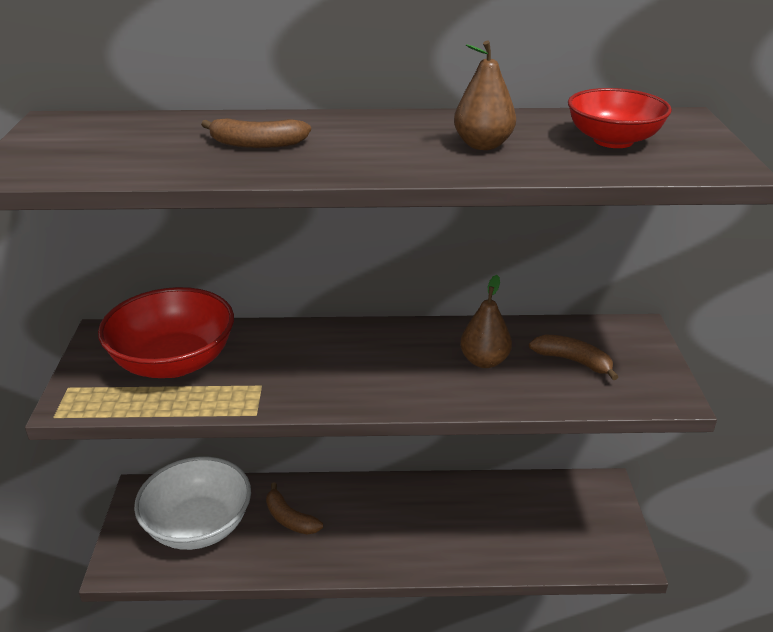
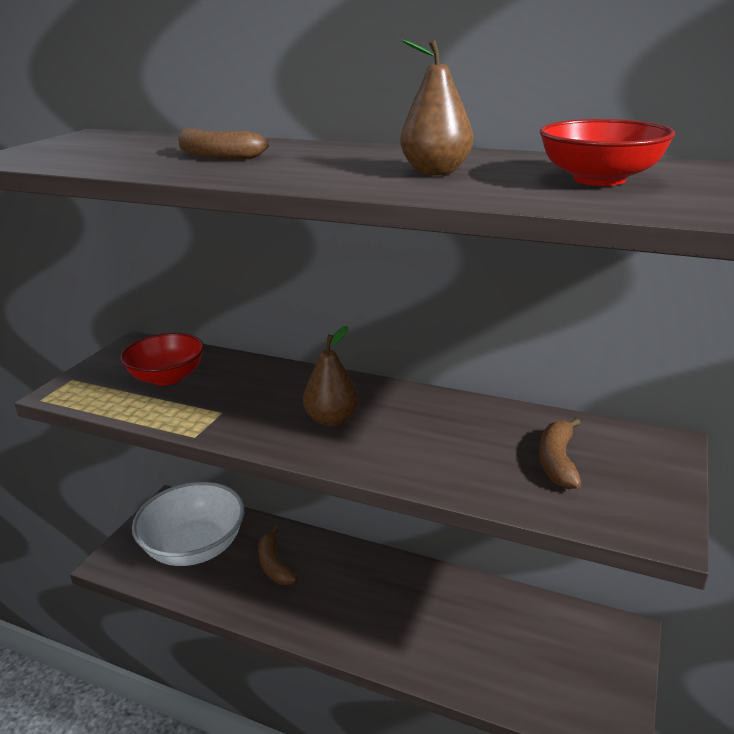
camera: 25 degrees right, 5 degrees down
(174, 362) = (167, 377): red bowl -> red bowl, size x0.65
(484, 361) = (454, 439): brown pear -> brown pear (332, 419)
(573, 361) = (557, 461): brown banana -> brown banana turned 135 degrees counterclockwise

